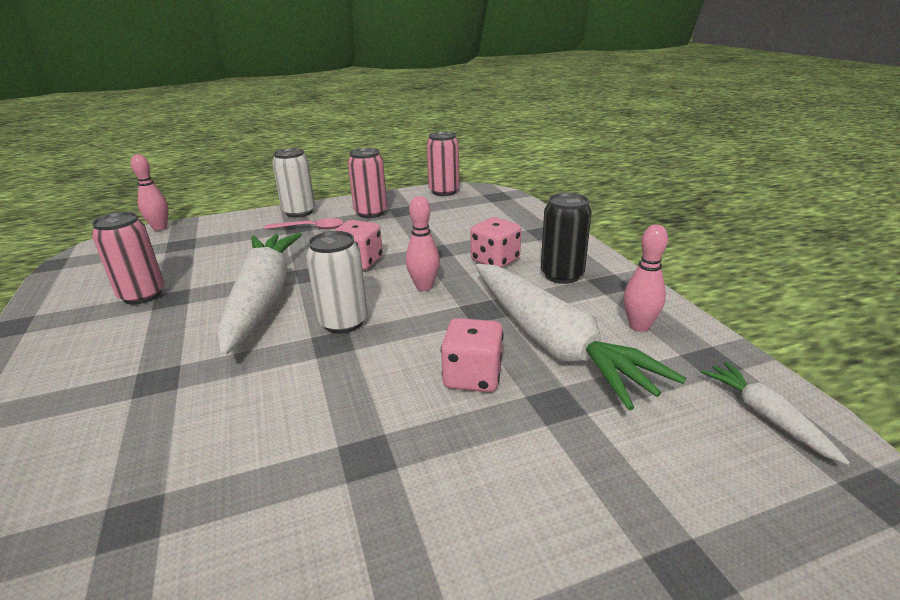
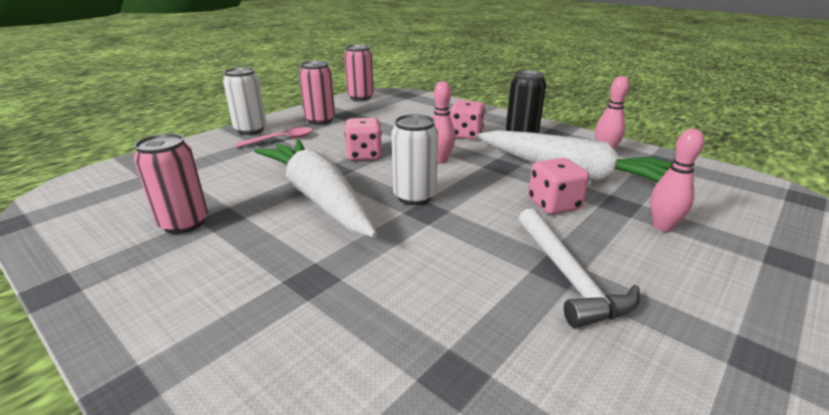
camera: 30 degrees left, 0 degrees up
(160, 228) = (109, 166): pink bowling pin -> pink bowling pin (662, 227)
(365, 468) = (568, 276): none -> white hammer
(766, 417) = (722, 180): white carrot -> none

